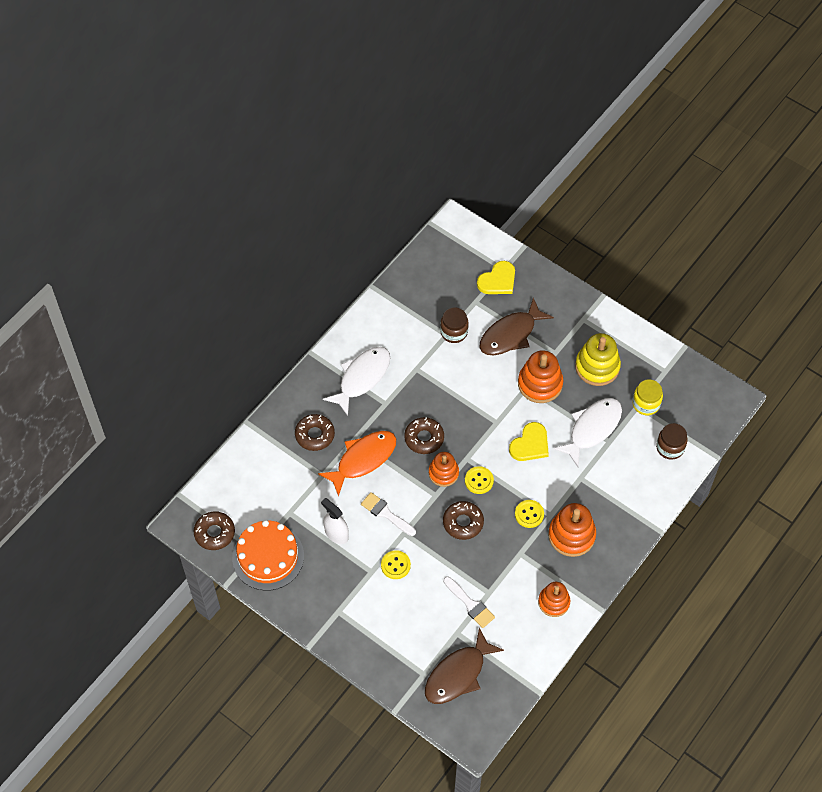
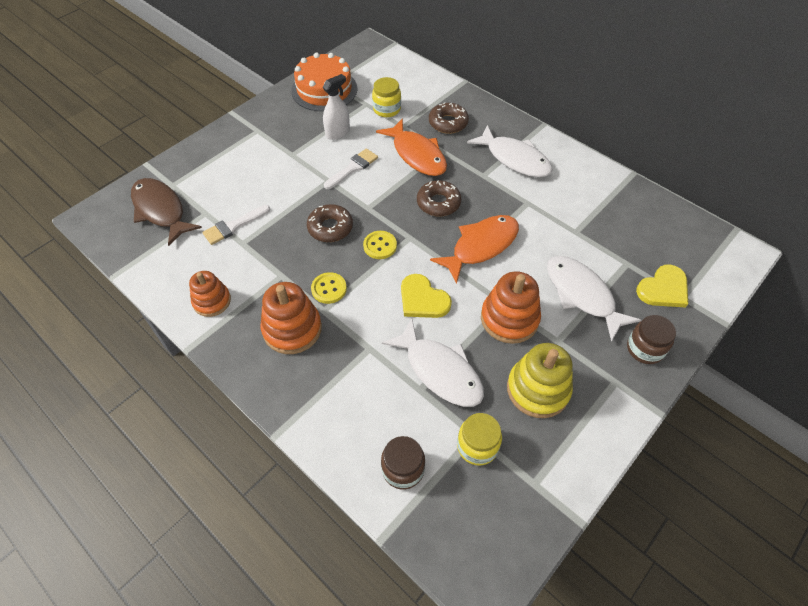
camera: 95 degrees right, 5 degrees down
(214, 533) = (354, 61): brown donut -> none
(297, 492) = (387, 109): none -> yellow jar
(395, 565) = (294, 172): yellow button -> none
(443, 473) = (393, 216): orange stacking toy -> none
(454, 332) = (580, 239): brown jar -> brown jar (644, 349)
(470, 404) = (481, 246): none -> orange fish
(498, 280) = (663, 289): yellow heart -> yellow heart turned 90 degrees counterclockwise
(510, 334) = (582, 295): brown fish -> white fish

